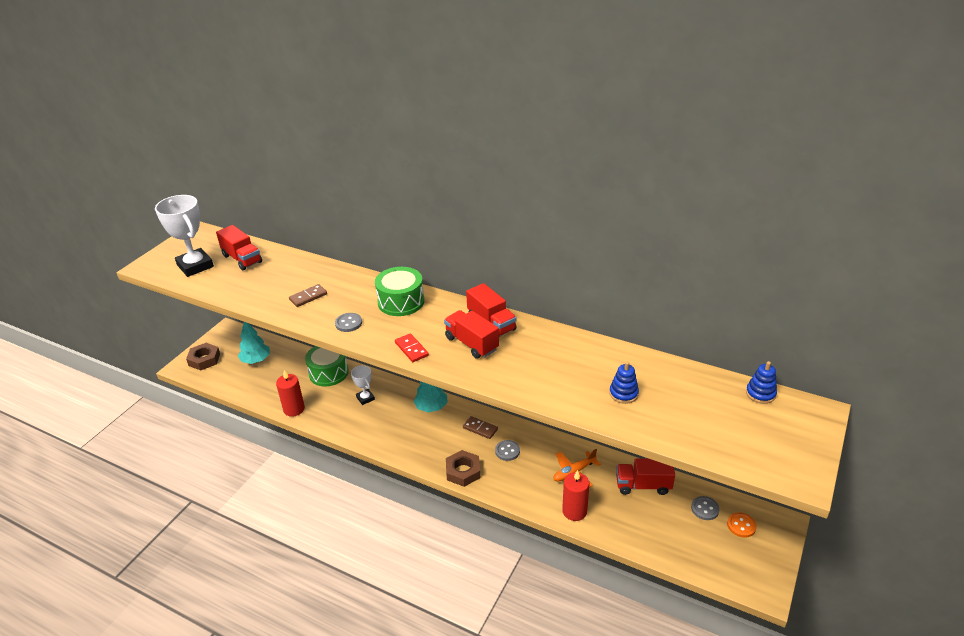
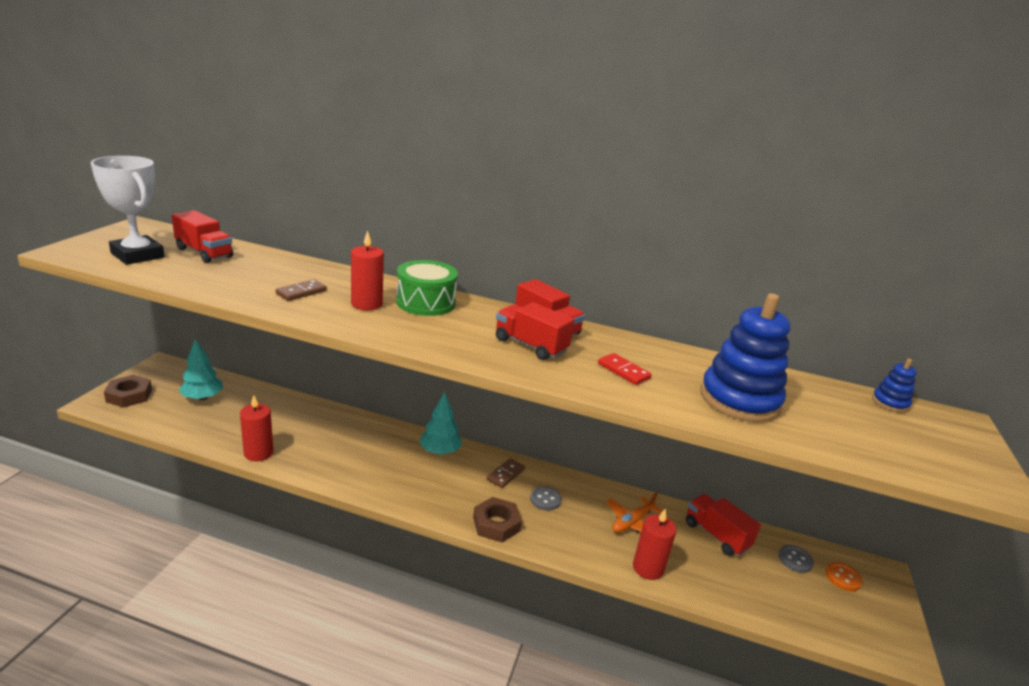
camera: 15 degrees left, 10 degrees down
(328, 373) = (302, 412): green drum -> none
(348, 323) = (362, 320): grey button -> none
(355, 306) = (366, 304): none -> red candle
(365, 398) = (353, 441): white trophy -> none
(411, 349) = (455, 348): red domino -> red domino (623, 371)
(480, 428) = (505, 474): brown domino -> brown domino turned 75 degrees counterclockwise
(623, 393) = (739, 400): blue stacking toy -> blue stacking toy, size x2.19
(643, 485) = (716, 535): red truck -> red truck turned 60 degrees clockwise

